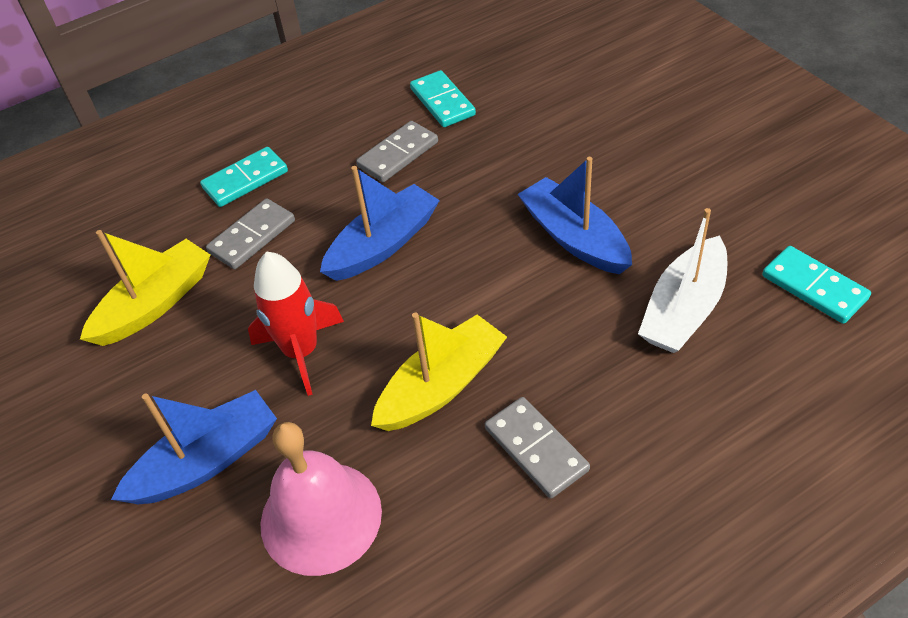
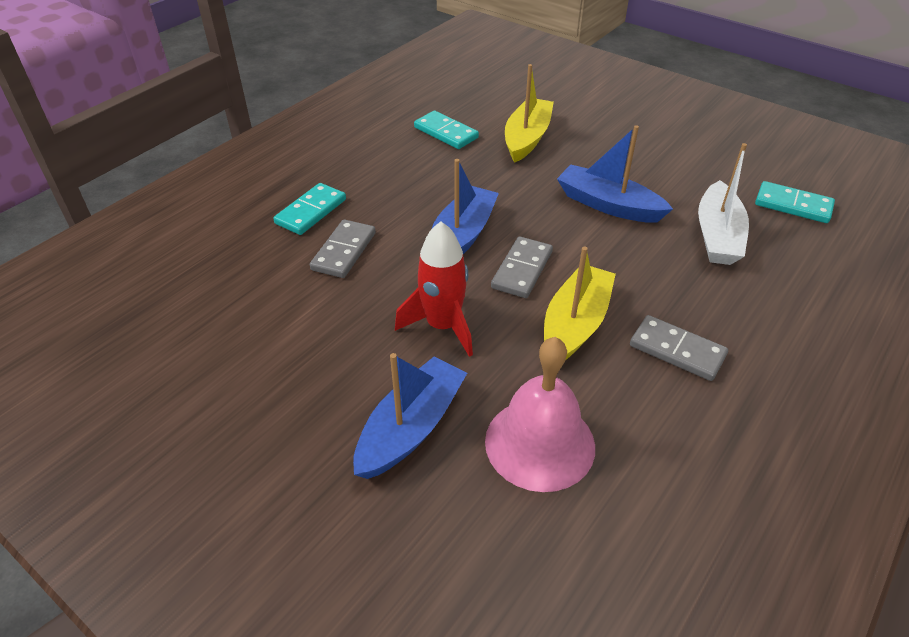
camera: 25 degrees left, 5 degrees down
(155, 304) = (284, 318): yellow boat -> yellow boat (527, 138)
(398, 154) = (433, 173): grey domino -> grey domino (522, 270)

